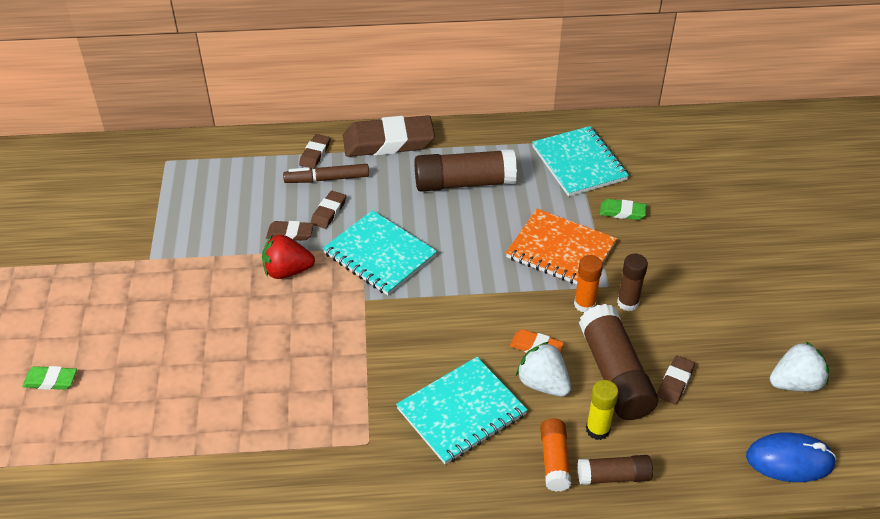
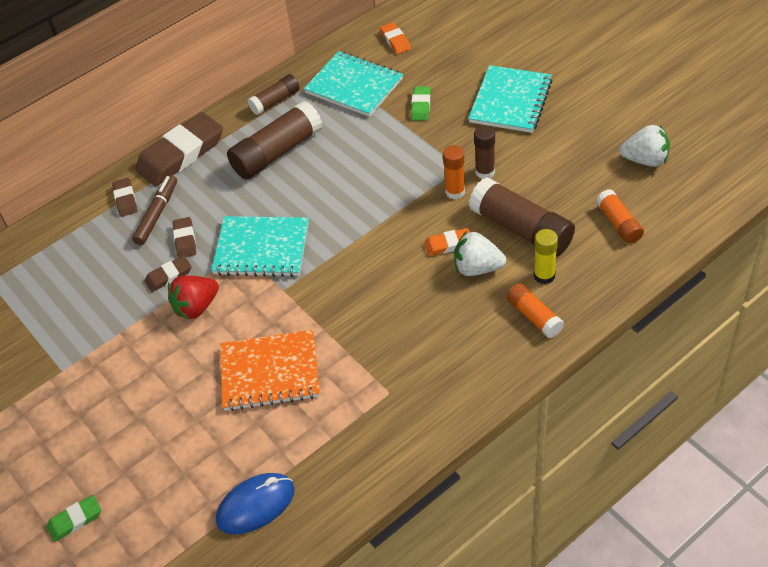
camera: 30 degrees left, 5 degrees up
(327, 179) = (157, 214): brown marker -> brown marker turned 150 degrees clockwise
(461, 412) = (437, 325): turquoise notebook -> turquoise notebook (510, 101)
(561, 251) = (401, 162): orange notebook -> orange notebook (270, 372)
(613, 476) = (583, 301): brown glue stick -> brown glue stick (275, 101)
(622, 212) = (421, 106): green eraser -> green eraser turned 60 degrees counterclockwise
(651, 144) = (395, 40): none -> orange eraser
(675, 382) = (567, 209): brown eraser -> none
(713, 426) = (618, 223): none -> orange glue stick
(789, 460) = (685, 215): blue mouse -> blue mouse (256, 505)
(795, 383) = (645, 160): white strawberry -> white strawberry turned 60 degrees clockwise

